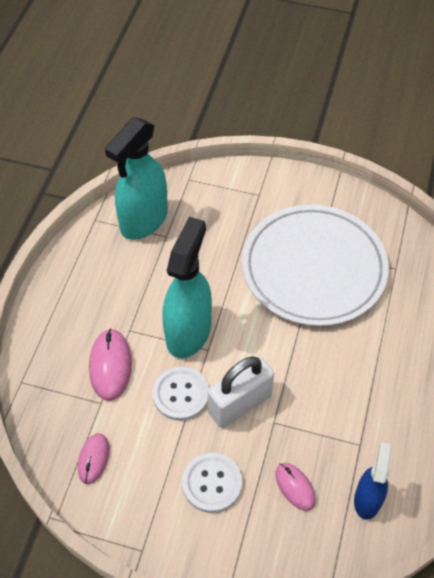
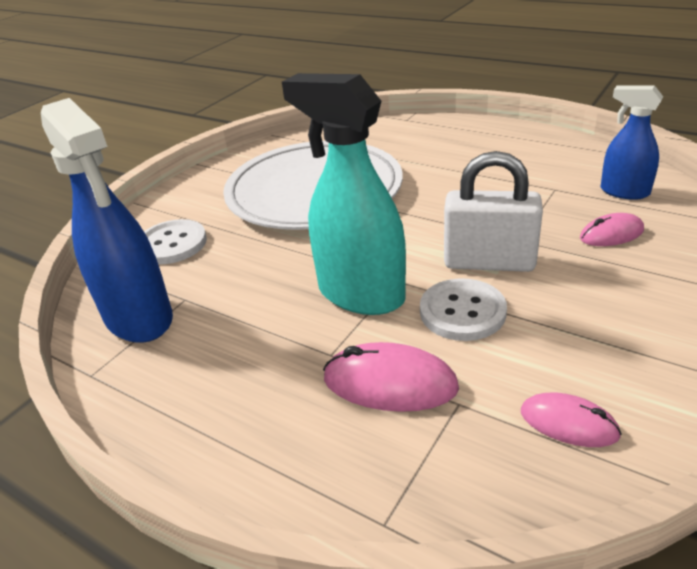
camera: 70 degrees left, 20 degrees down
(143, 221) = (139, 318): turquoise spray bottle -> blue spray bottle
(212, 483) = (609, 298): white button -> white button (172, 244)
(240, 404) = (489, 262): white padlock -> white padlock turned 60 degrees counterclockwise

